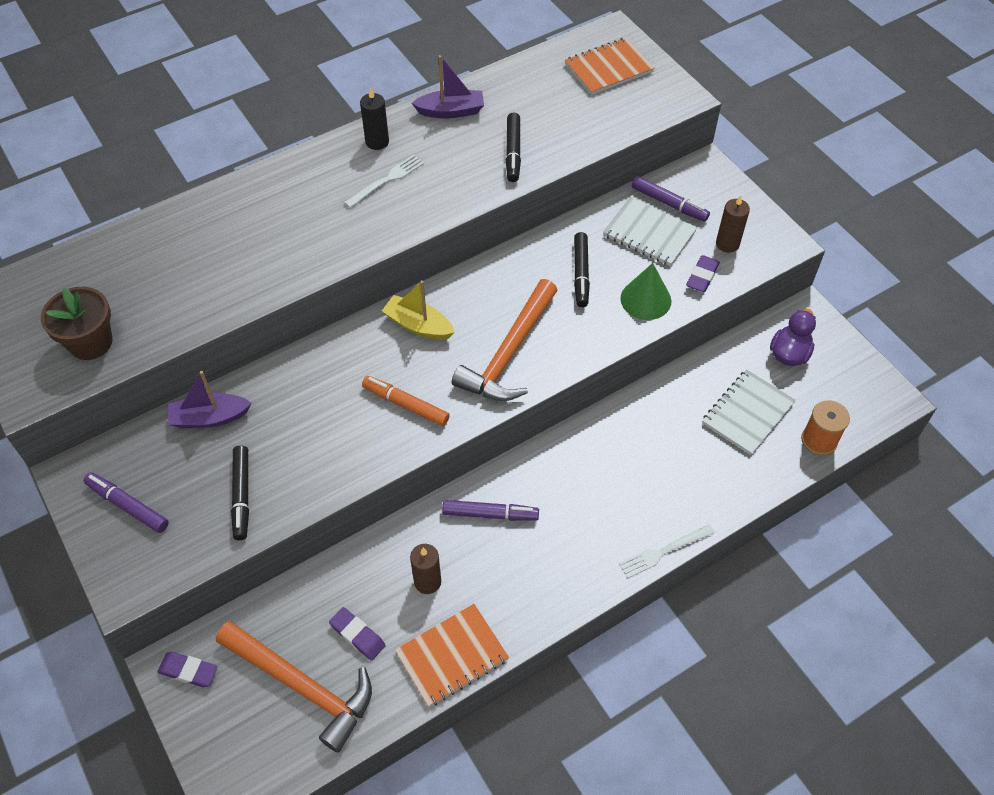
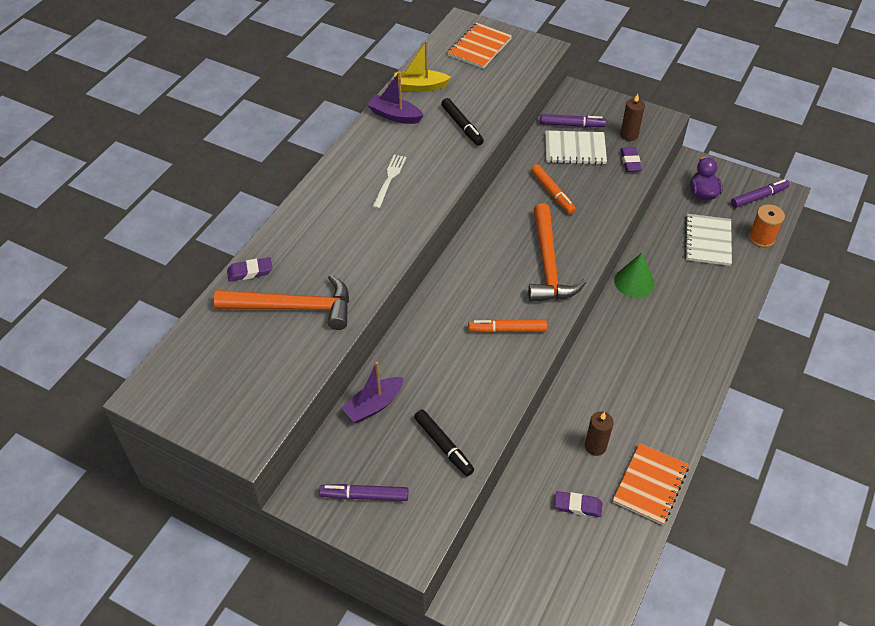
camera: 30 degrees left, 5 degrees down
(91, 342) = (263, 385): brown flower pot -> none
(188, 671) = (480, 595): purple eraser -> purple eraser (250, 272)
(302, 686) = (568, 560): orange hammer -> orange hammer (294, 307)
(377, 142) = (359, 156): black candle -> none
(418, 325) = (471, 274): yellow boat -> yellow boat (420, 86)
(451, 111) = (395, 116): purple boat -> purple boat turned 120 degrees counterclockwise
(490, 514) = (600, 382): purple marker -> purple marker (758, 197)
(581, 274) = (552, 193): black marker -> orange marker
(645, 299) = (607, 191): green cone -> green cone (634, 282)
(663, 551) = (726, 350): white fork -> none

